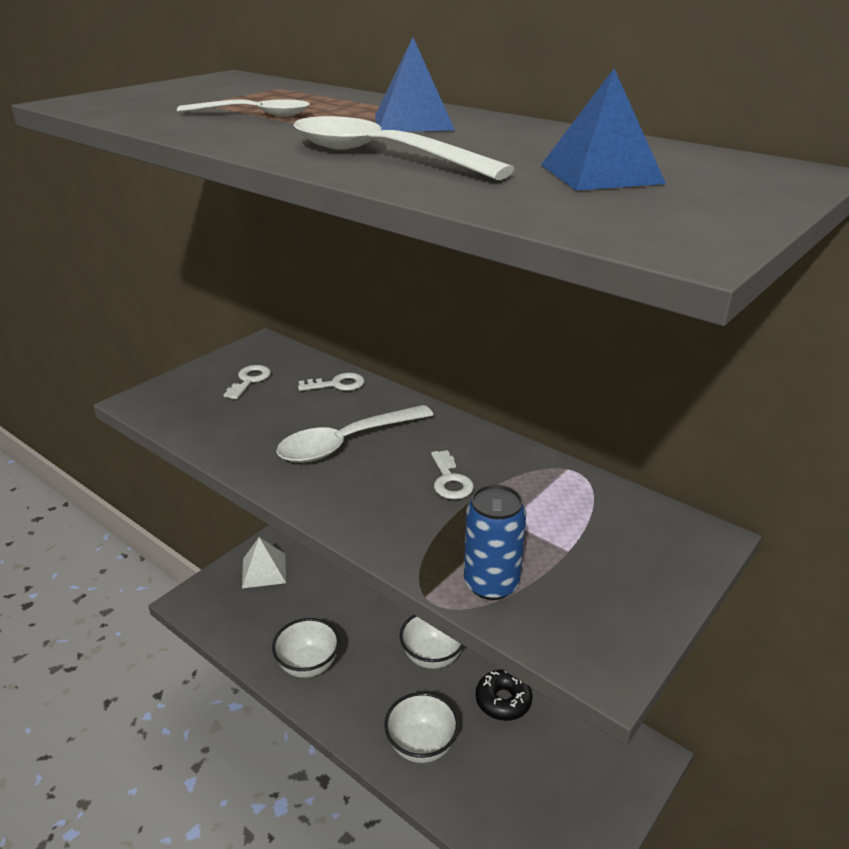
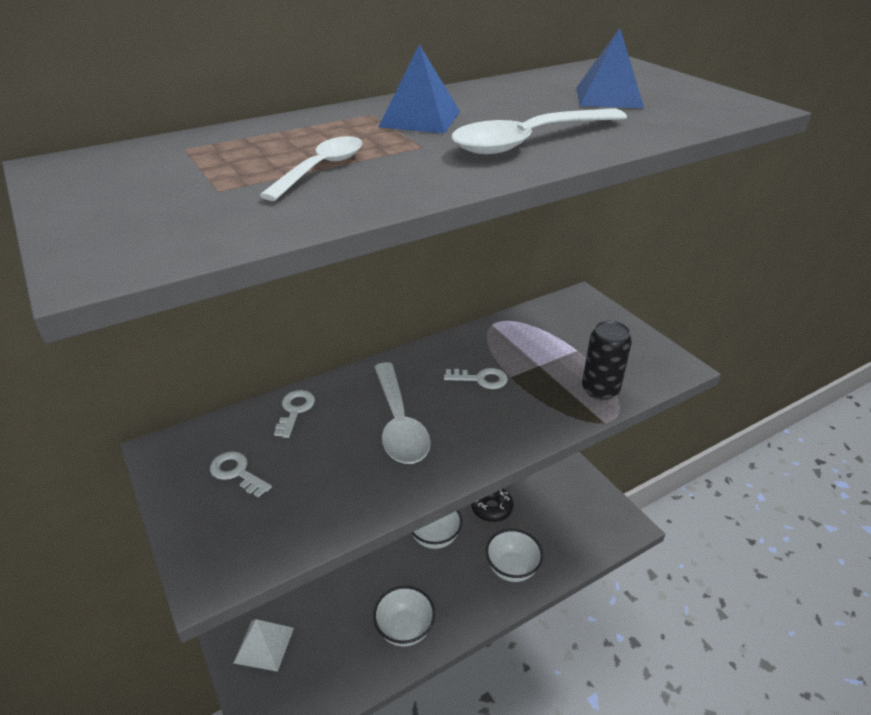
camera: 70 degrees left, 5 degrees up
(491, 584) = (600, 390): blue can -> black can

